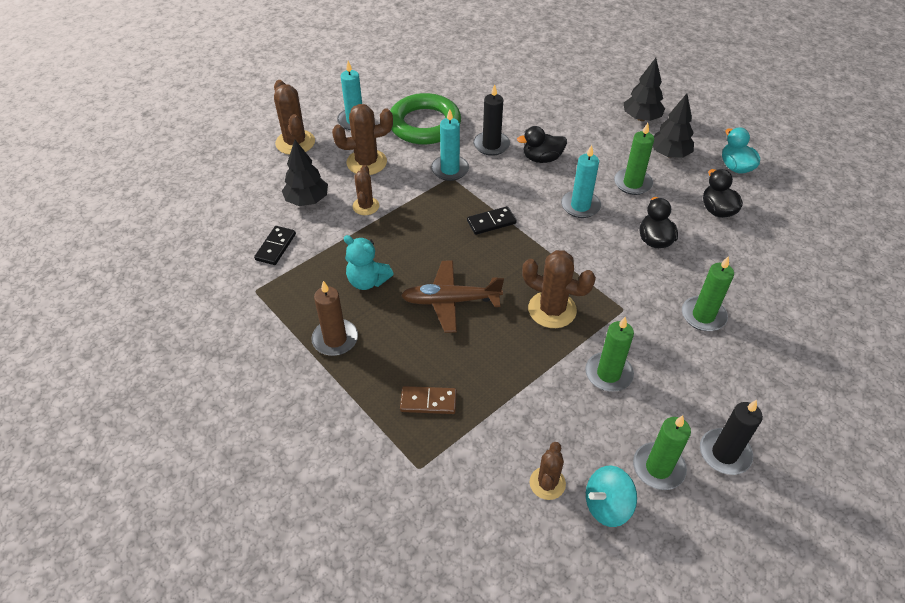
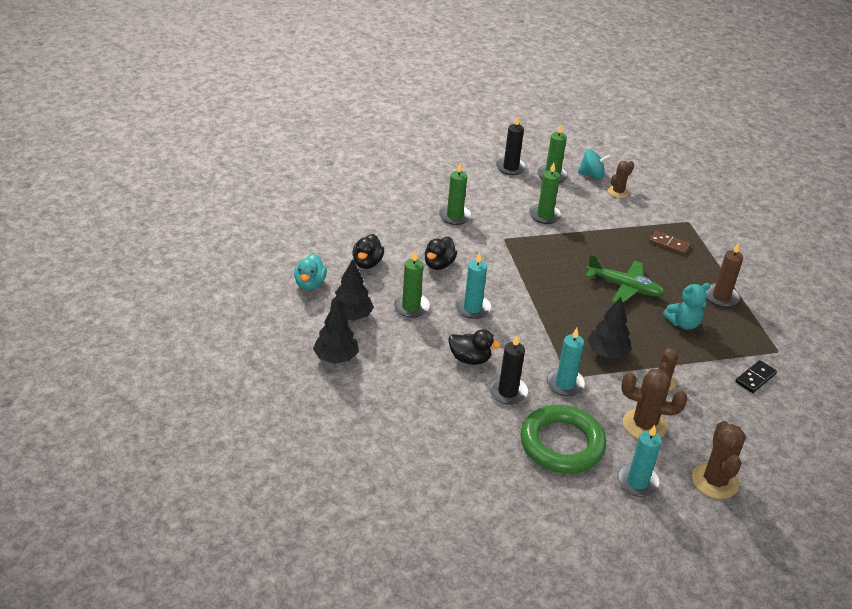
camera: 155 degrees left, 10 degrees down
(307, 200) = (717, 409): black tree -> black tree (607, 353)
(367, 281) = (683, 323): turquoise teddy bear -> turquoise teddy bear turned 105 degrees clockwise
(450, 301) = (625, 287): brown plane -> green plane
(491, 222) = (557, 325): black domino -> none
(552, 310) = (554, 256): brown cactus -> none

